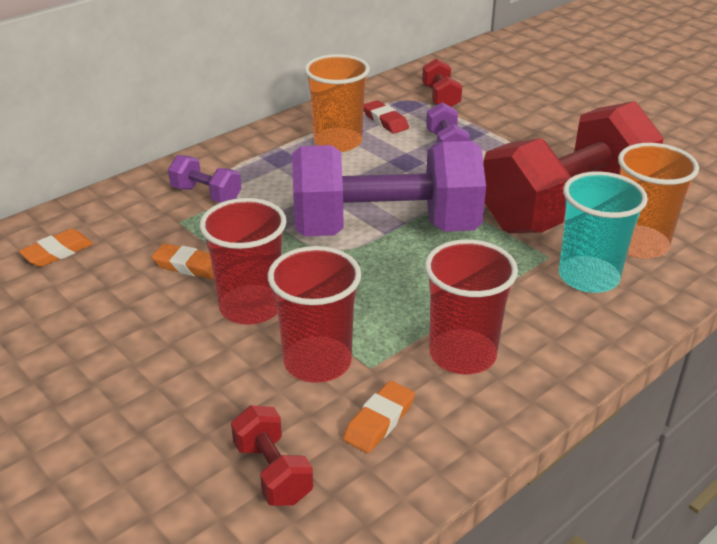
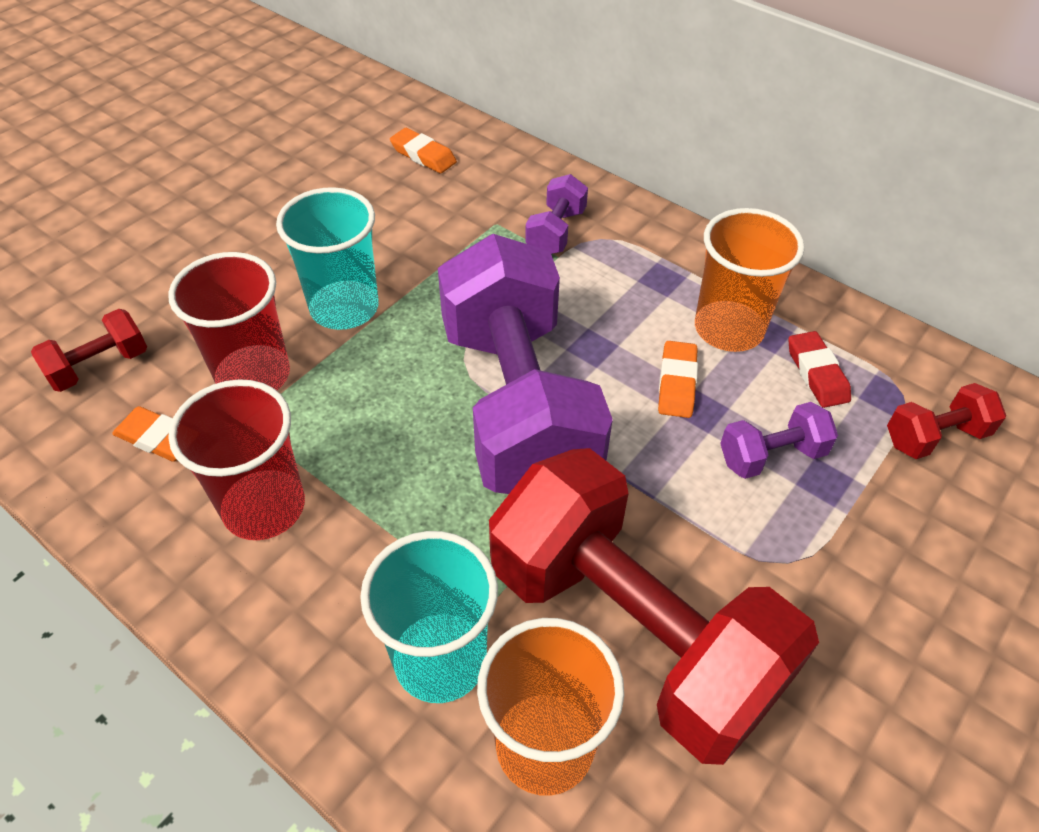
camera: 80 degrees right, 15 degrees up
(189, 266) = (412, 248): orange eraser -> orange eraser (677, 383)
(251, 307) = (344, 308): red cup -> turquoise cup
(385, 121) = (817, 373): red eraser -> red eraser turned 60 degrees counterclockwise

